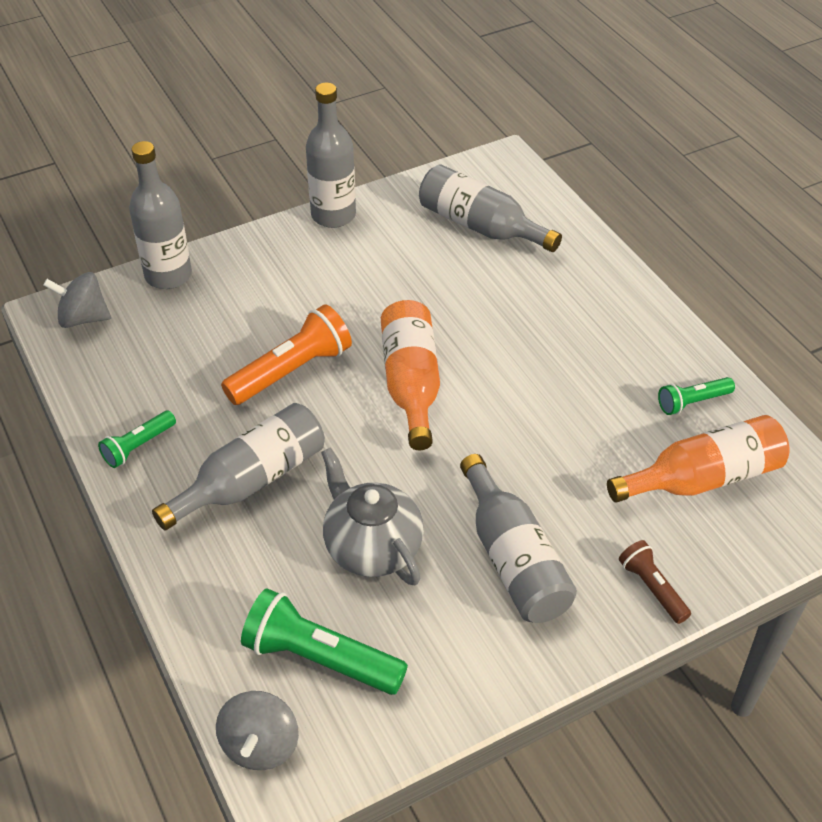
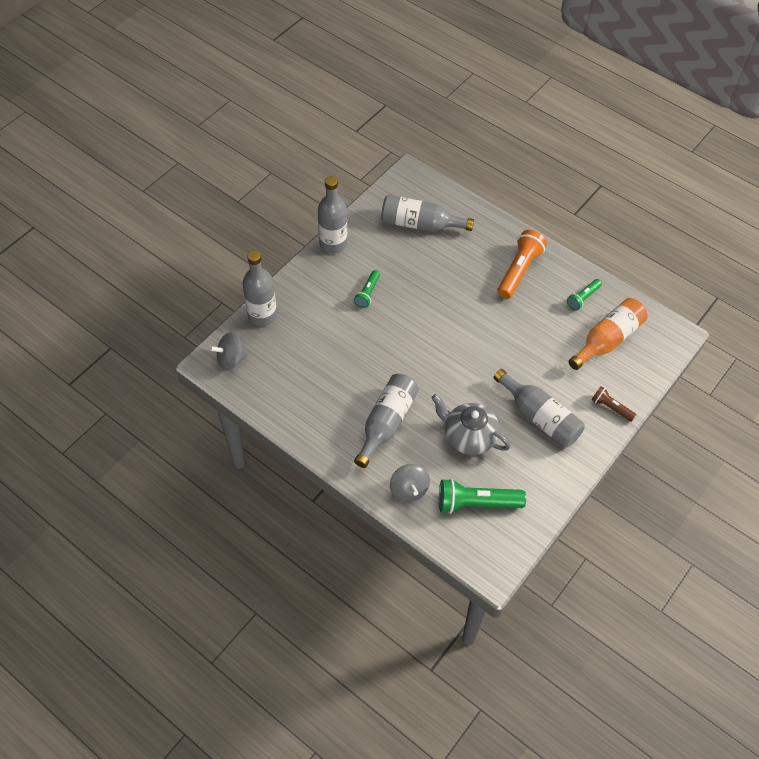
camera: 25 degrees left, 10 degrees up
(138, 446) = (314, 426): green flashlight -> green flashlight (367, 293)
(260, 745) = (473, 556): grey spinning top -> grey spinning top (409, 490)
(292, 371) = (369, 352): orange flashlight -> orange flashlight (519, 270)
(411, 384) = (437, 337): orange bottle -> none

